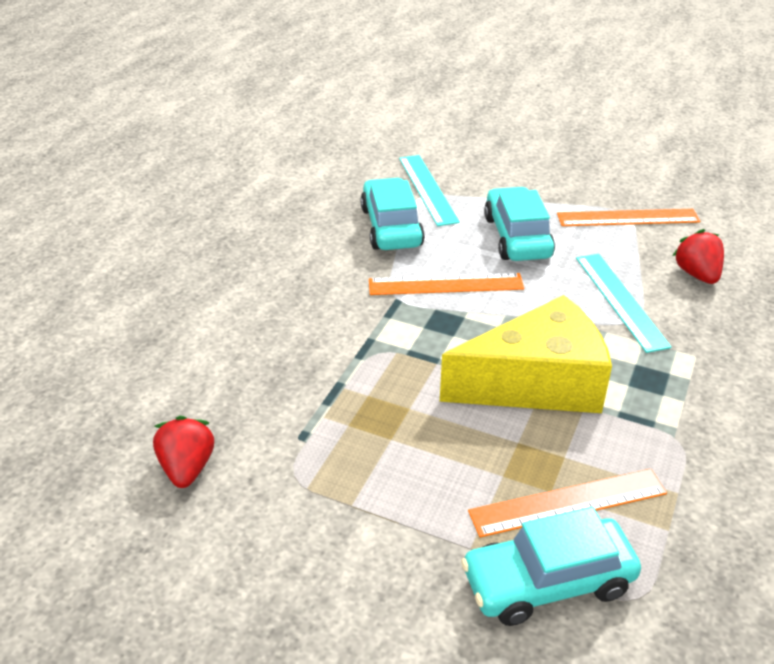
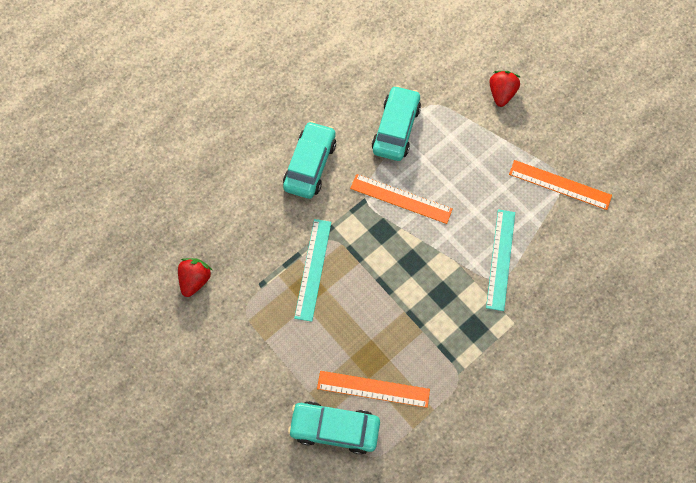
camera: 25 degrees right, 30 degrees up
(427, 189) = (441, 98): turquoise ruler -> turquoise ruler (313, 269)
(517, 237) = (472, 173): turquoise car -> turquoise car (310, 165)
(536, 383) = (407, 302): yellow cheese -> none
(697, 274) = (566, 257): red strawberry -> red strawberry (501, 94)

